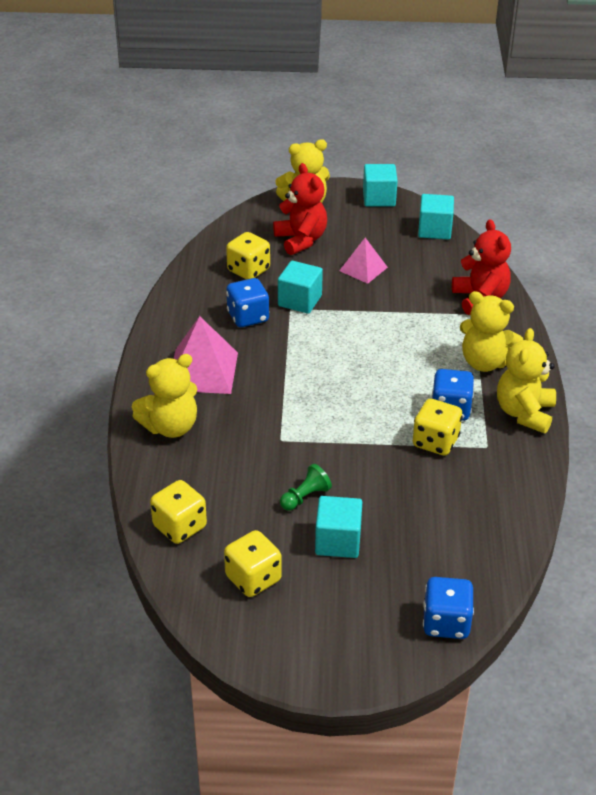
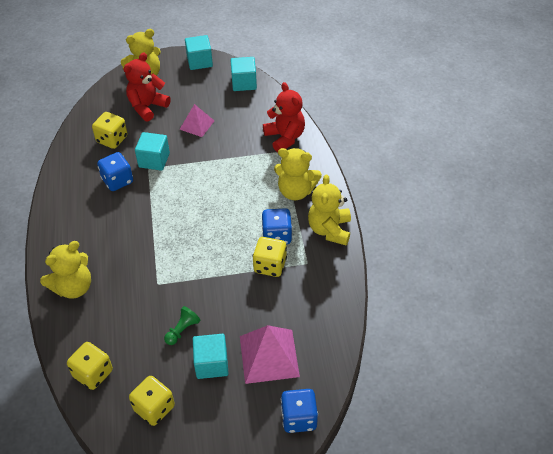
camera: 10 degrees left, 10 degrees up
(202, 371) = (90, 234): pink pyramid -> pink pyramid (269, 356)
(301, 240) = (147, 107): red teddy bear -> red teddy bear turned 105 degrees counterclockwise

